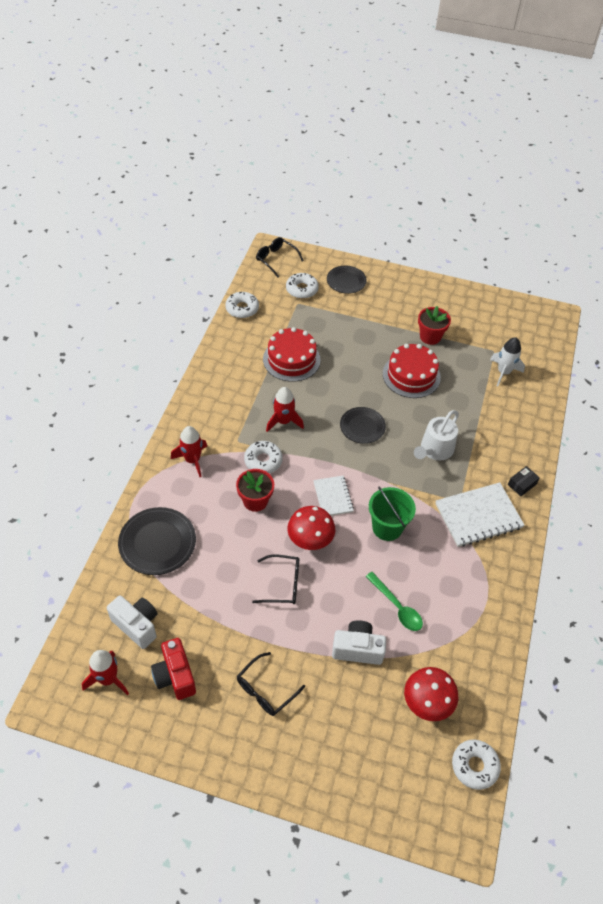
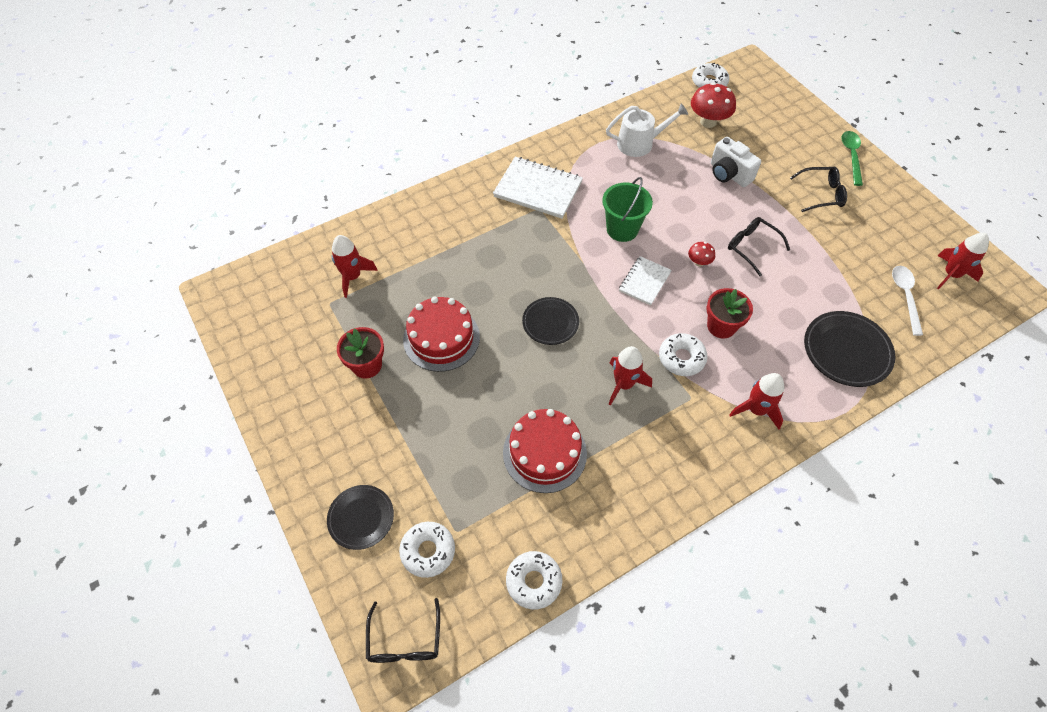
camera: 135 degrees left, 5 degrees up
(137, 625) = (905, 296): white camera -> white spoon
(175, 676) = (890, 243): red camera -> none
(310, 540) = (699, 262): red mushroom -> red mushroom, size x0.53
(397, 607) = (672, 178): green spoon -> green spoon (851, 156)
(435, 449) = (508, 257): white watering can -> white watering can (639, 143)
(503, 372) = (352, 277): white rocket -> red rocket
(522, 484) = (473, 186): black box -> none

